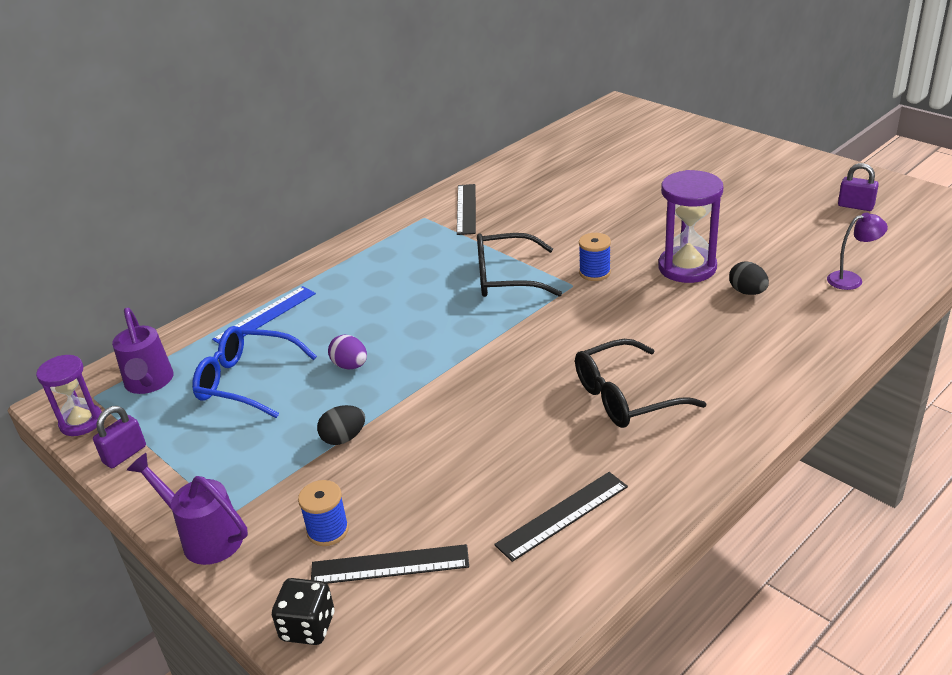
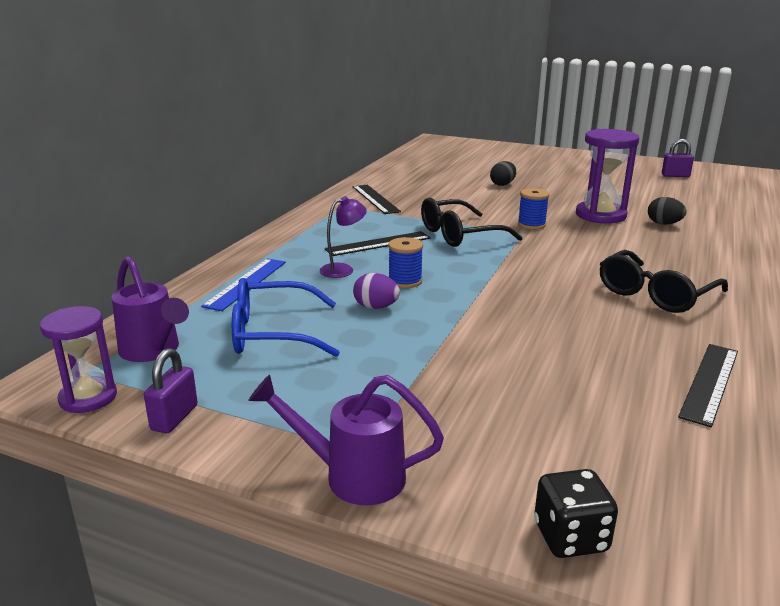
camera: 25 degrees left, 10 degrees down
(328, 530) = (494, 440): blue spool -> blue spool (405, 281)
(343, 438) = (428, 361): black egg -> black egg (502, 184)
(390, 565) = (595, 457): black ruler -> black ruler (378, 244)
(851, 279) = (726, 210): purple lamp -> purple lamp (343, 269)

